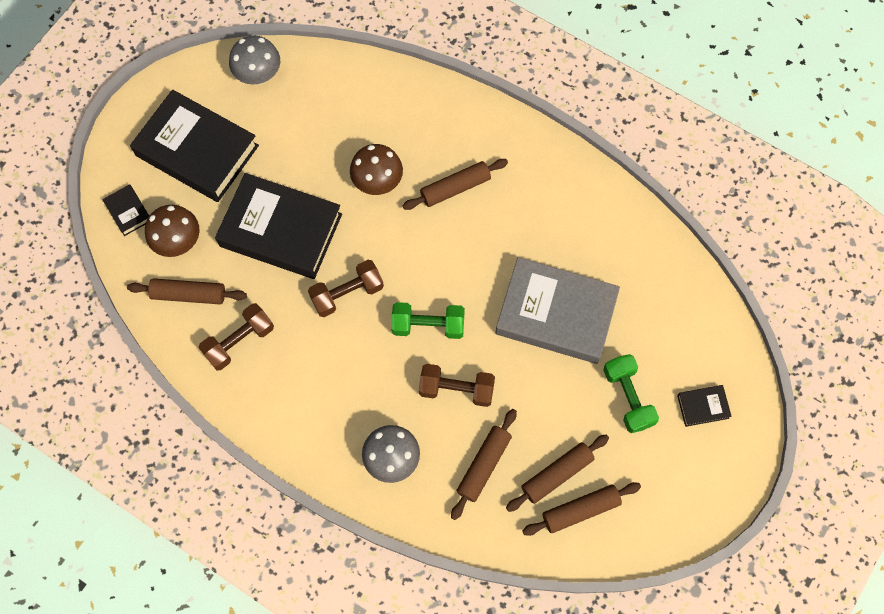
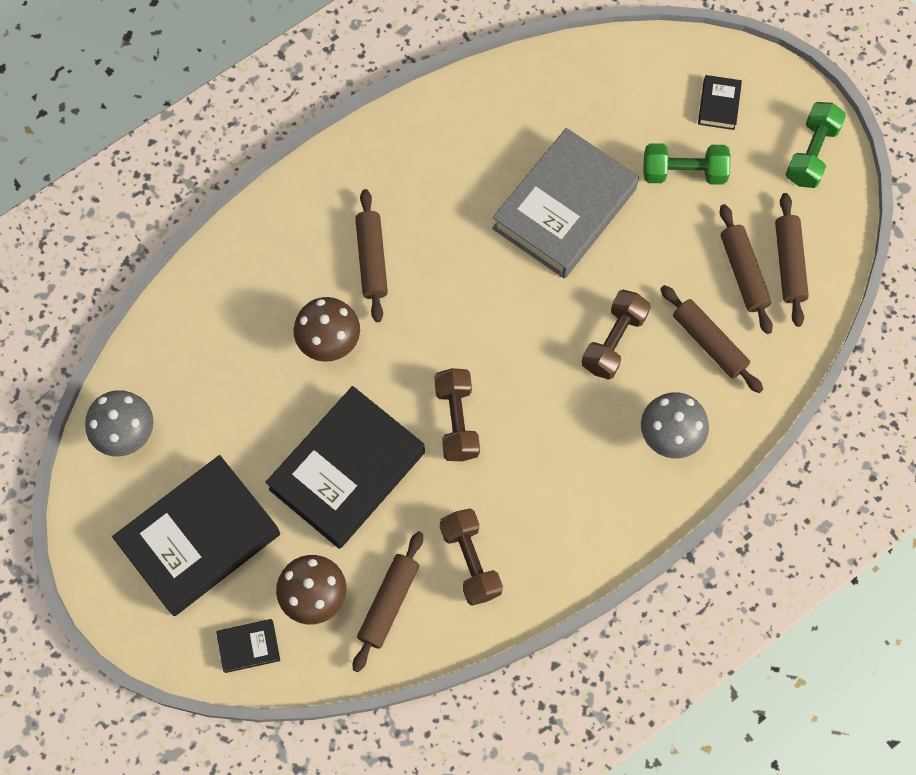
camera: 70 degrees left, 0 degrees up
(428, 325) = (528, 345): green dumbbell -> green dumbbell (811, 153)

